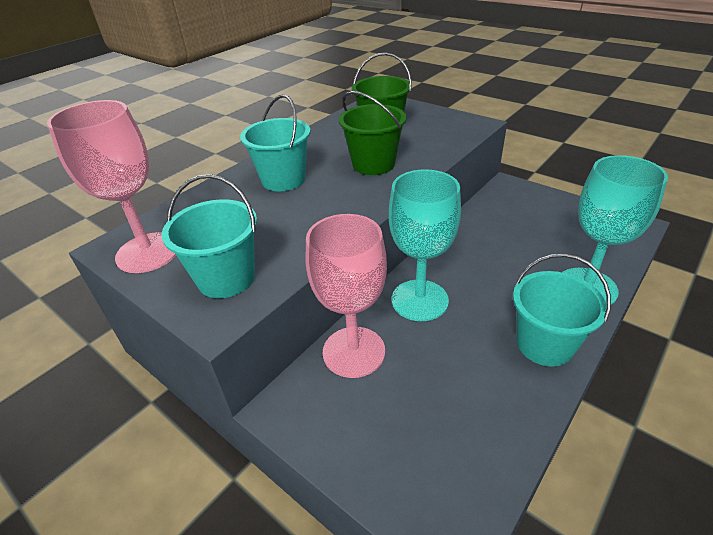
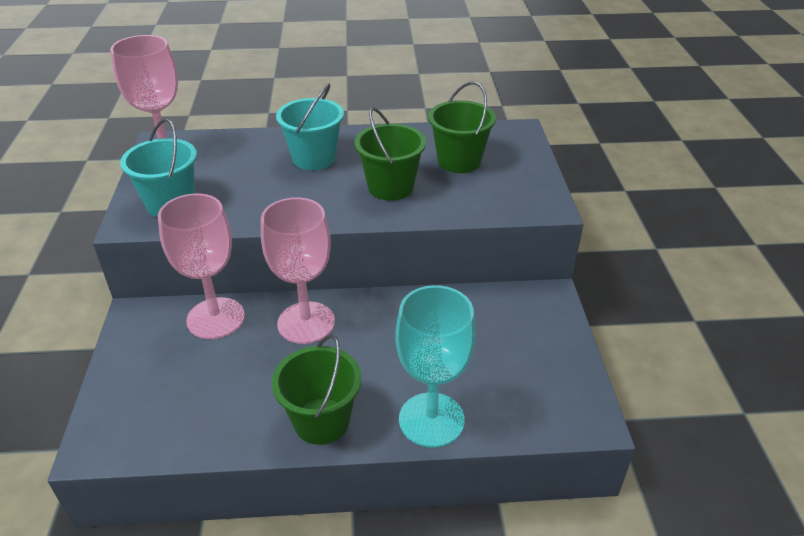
camera: 45 degrees right, 0 degrees up
(419, 300) = (306, 323): turquoise goblet -> pink goblet
(544, 344) = (321, 421): turquoise bucket -> green bucket

